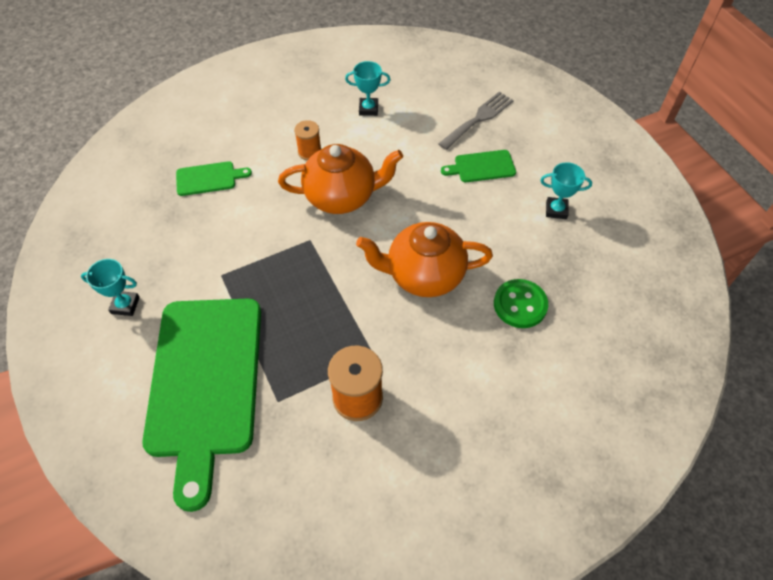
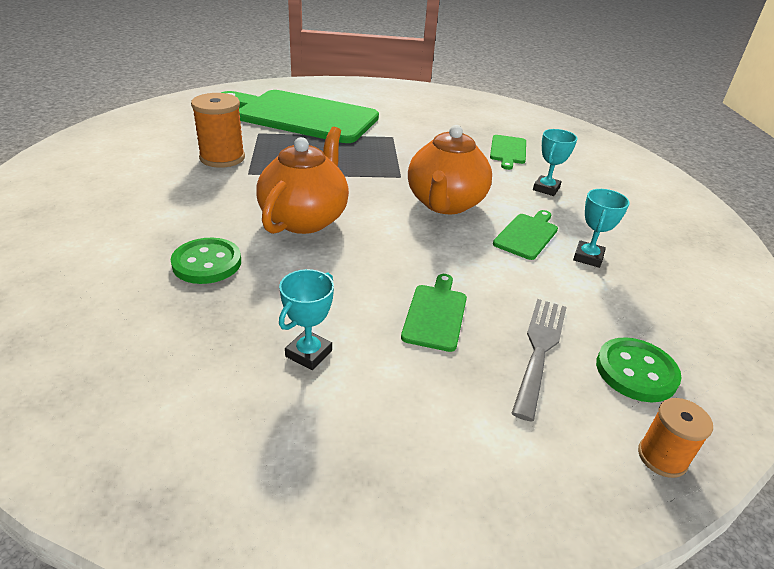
camera: 110 degrees right, 20 degrees down
(125, 305) = (393, 106): turquoise trophy -> turquoise trophy (546, 189)
(309, 152) = (523, 202): orange spool -> orange spool (662, 457)
(359, 142) = (527, 235): none -> green cutting board
(468, 83) = (636, 372): none -> green button
(478, 119) = (539, 349): grey fork -> grey fork turned 135 degrees counterclockwise

